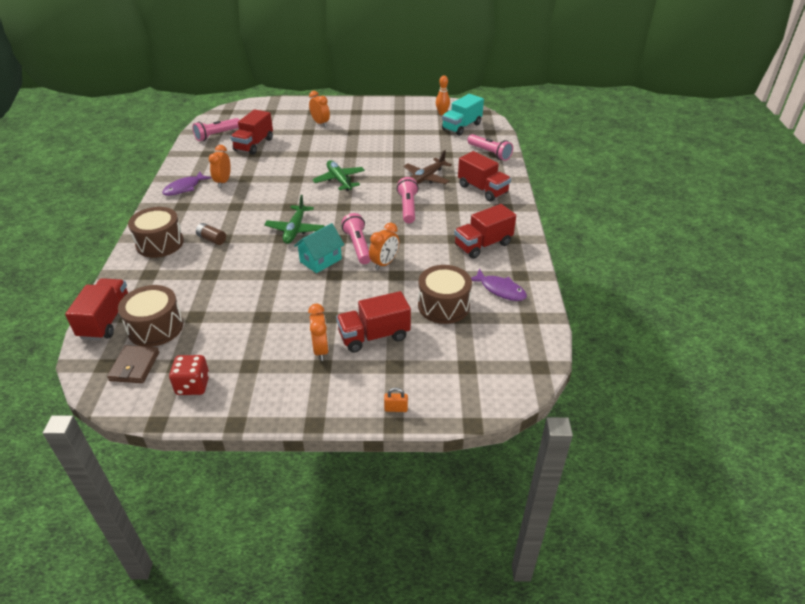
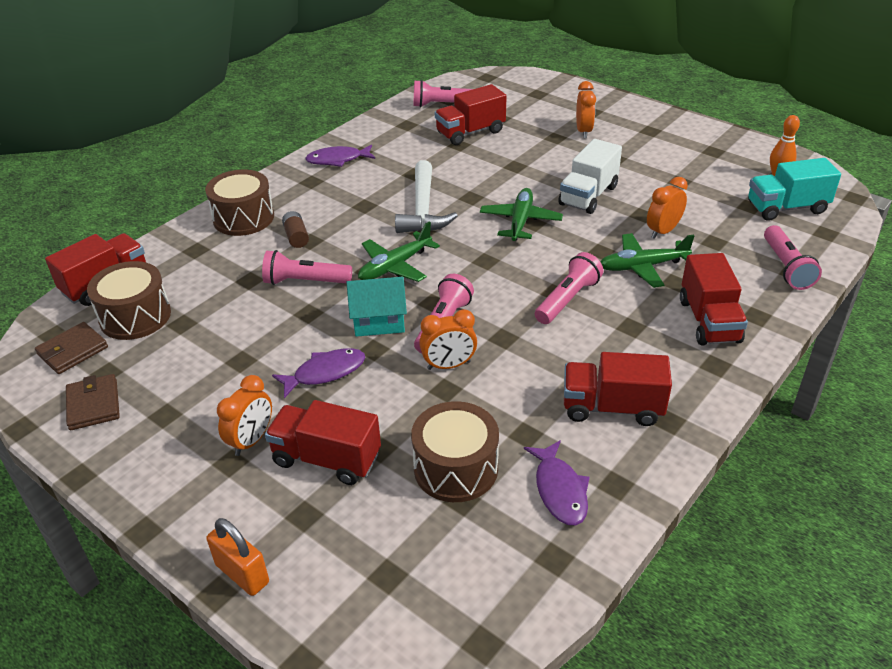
camera: 40 degrees right, 0 degrees up
(193, 385) = (93, 405): red dice -> brown wallet
(223, 182) = (385, 168): orange clock -> orange clock (663, 231)
(249, 260) = (305, 281): none -> pink flashlight
(275, 195) = (423, 209): none -> white hammer
(321, 298) = (325, 373): none -> purple fish
(361, 154) = (588, 196): none -> white truck
(396, 409) = (242, 574): orange padlock -> orange padlock, size x1.72
(426, 178) = (642, 266): brown plane -> green plane

